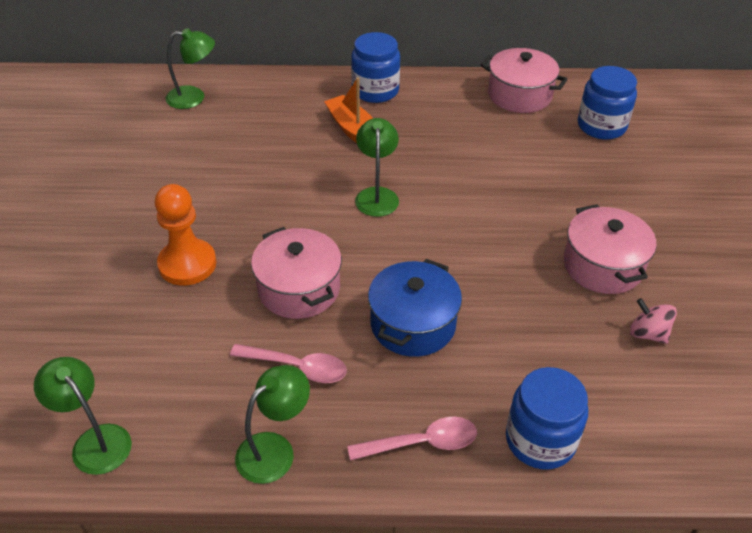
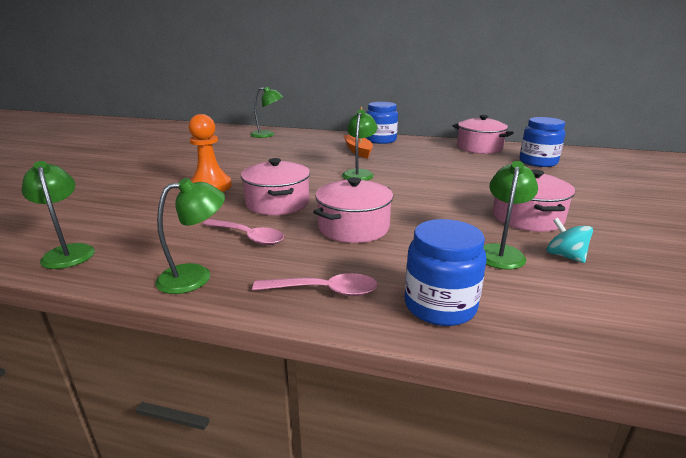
camera: 15 degrees right, 20 degrees down
(413, 324) = (353, 227): blue pot -> pink pot
(584, 339) = (501, 252): none -> green lamp
(648, 333) = (565, 256): pink spinning top -> turquoise spinning top

